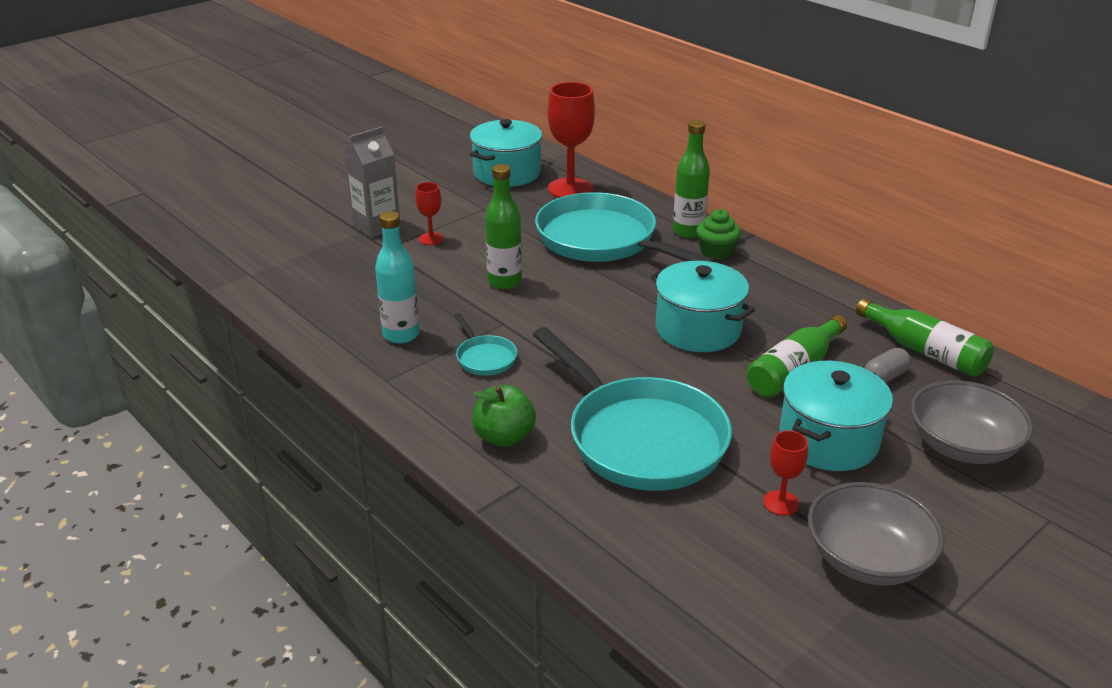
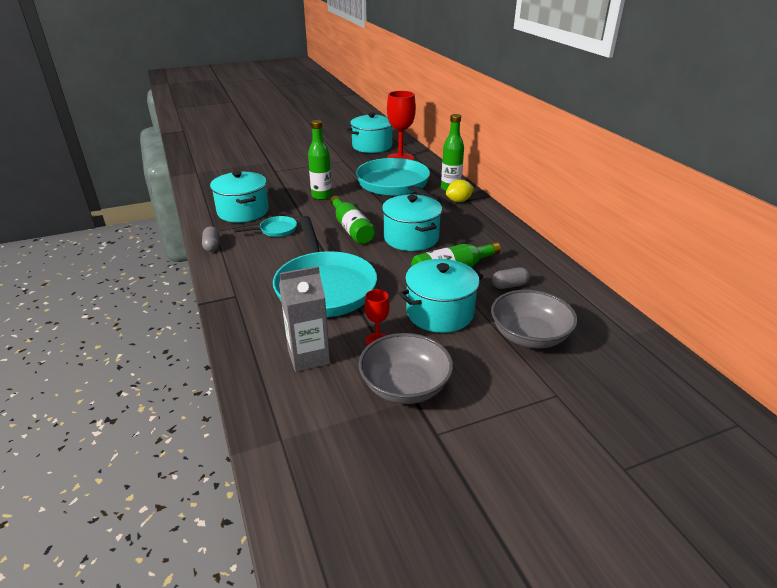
camera: 20 degrees right, 0 degrees up
(376, 226) = (279, 160): grey carton -> grey carton (308, 357)
(401, 335) = (243, 211): turquoise bottle -> turquoise pot
(406, 407) = (212, 246): none -> grey capsule
(431, 239) = (302, 170): red goblet -> none
(484, 358) = (276, 230): turquoise pan -> turquoise pan turned 105 degrees counterclockwise
(504, 437) = (249, 270): green apple -> none
(716, 251) = (459, 201): green cupcake -> yellow lemon
(925, 351) = (550, 276): green bottle -> green bottle (351, 228)

